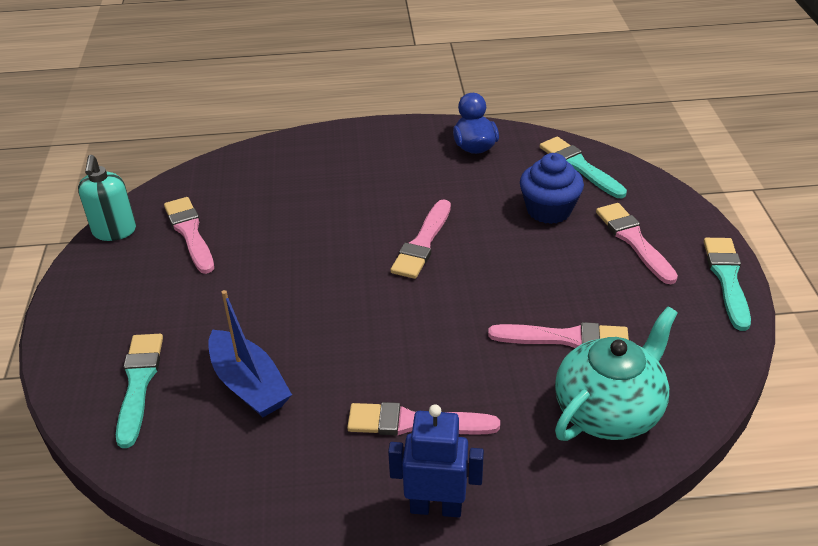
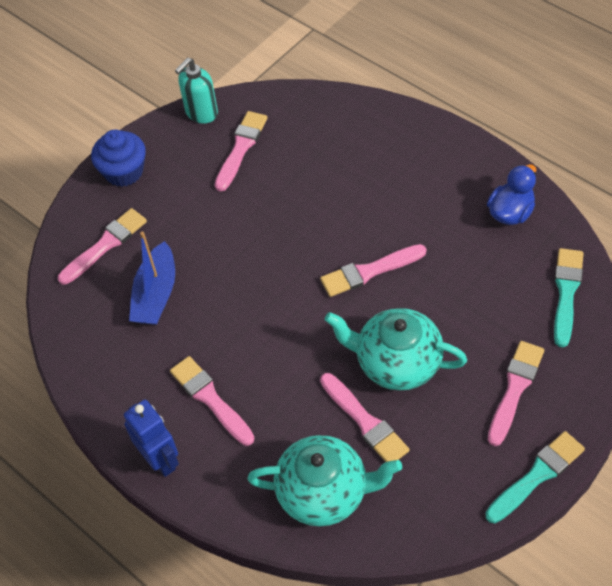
camera: 50 degrees right, 15 degrees up
(139, 384) = (105, 245): turquoise brush -> pink brush
(530, 284) = (396, 363): none -> turquoise teapot
(549, 210) = (490, 313): blue cupcake -> blue cupcake (124, 172)

